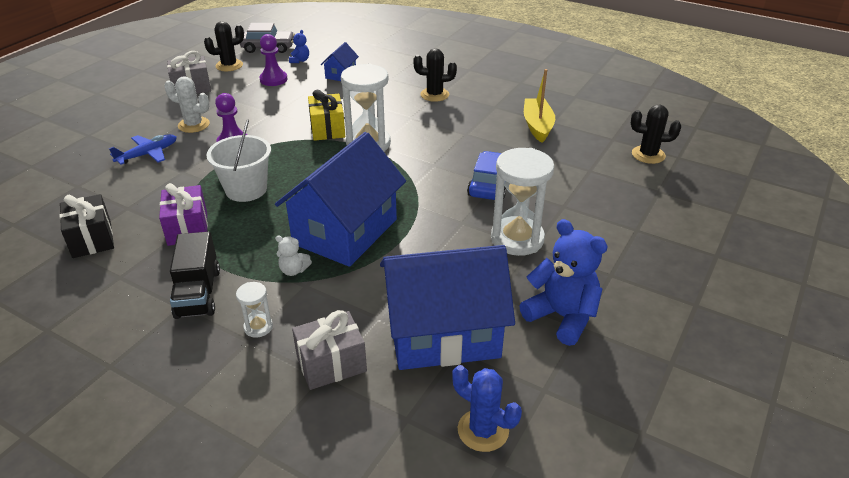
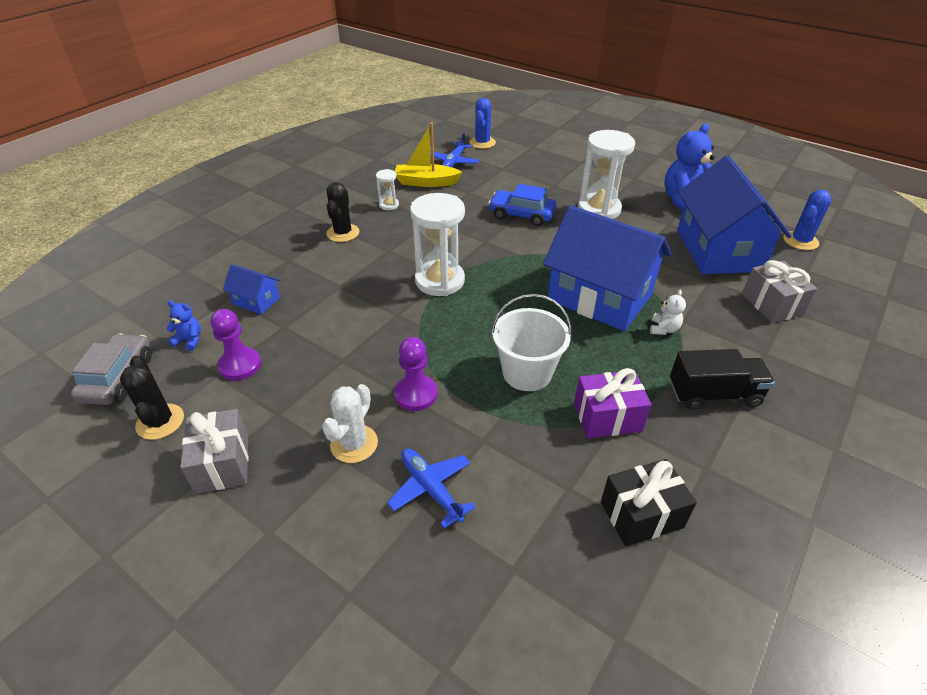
camera: 85 degrees left, 5 degrees up
(258, 327) = (746, 348): white hourglass -> white hourglass (389, 205)
(327, 129) = (399, 311): yellow gift -> none
(590, 139) = (454, 162): none -> blue plane
(648, 155) = (482, 143): black cactus -> blue cactus

